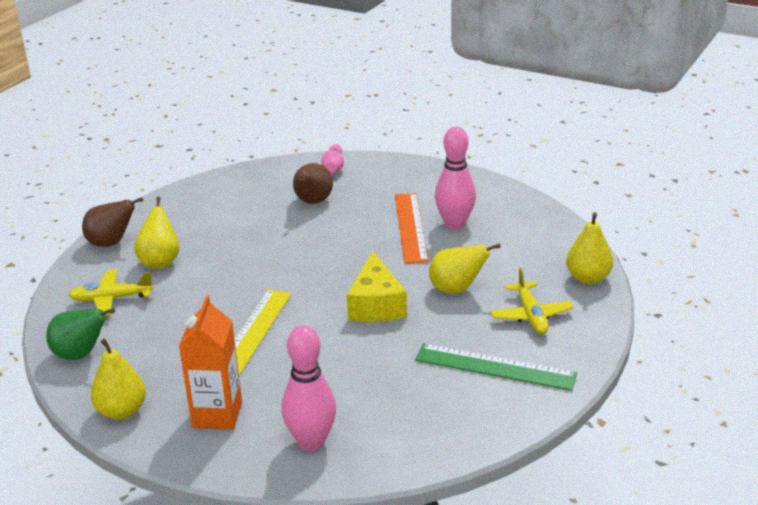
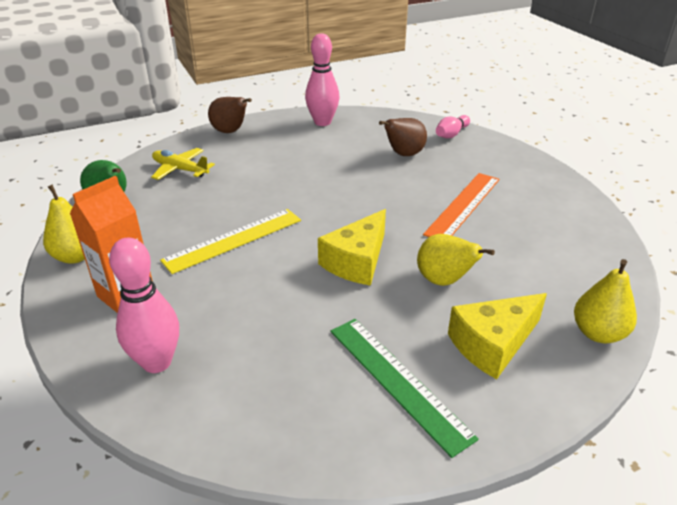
camera: 35 degrees right, 5 degrees up
(160, 262) = (243, 157): yellow pear -> none
(455, 224) = (507, 219): pink bowling pin -> pink bowling pin (322, 122)
(531, 315) = (493, 344): yellow plane -> yellow cheese

